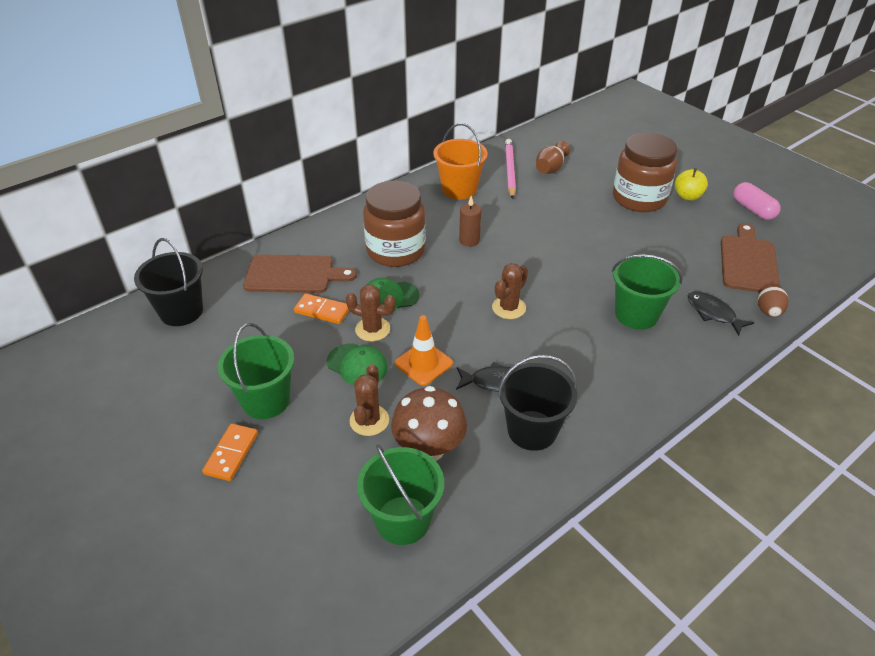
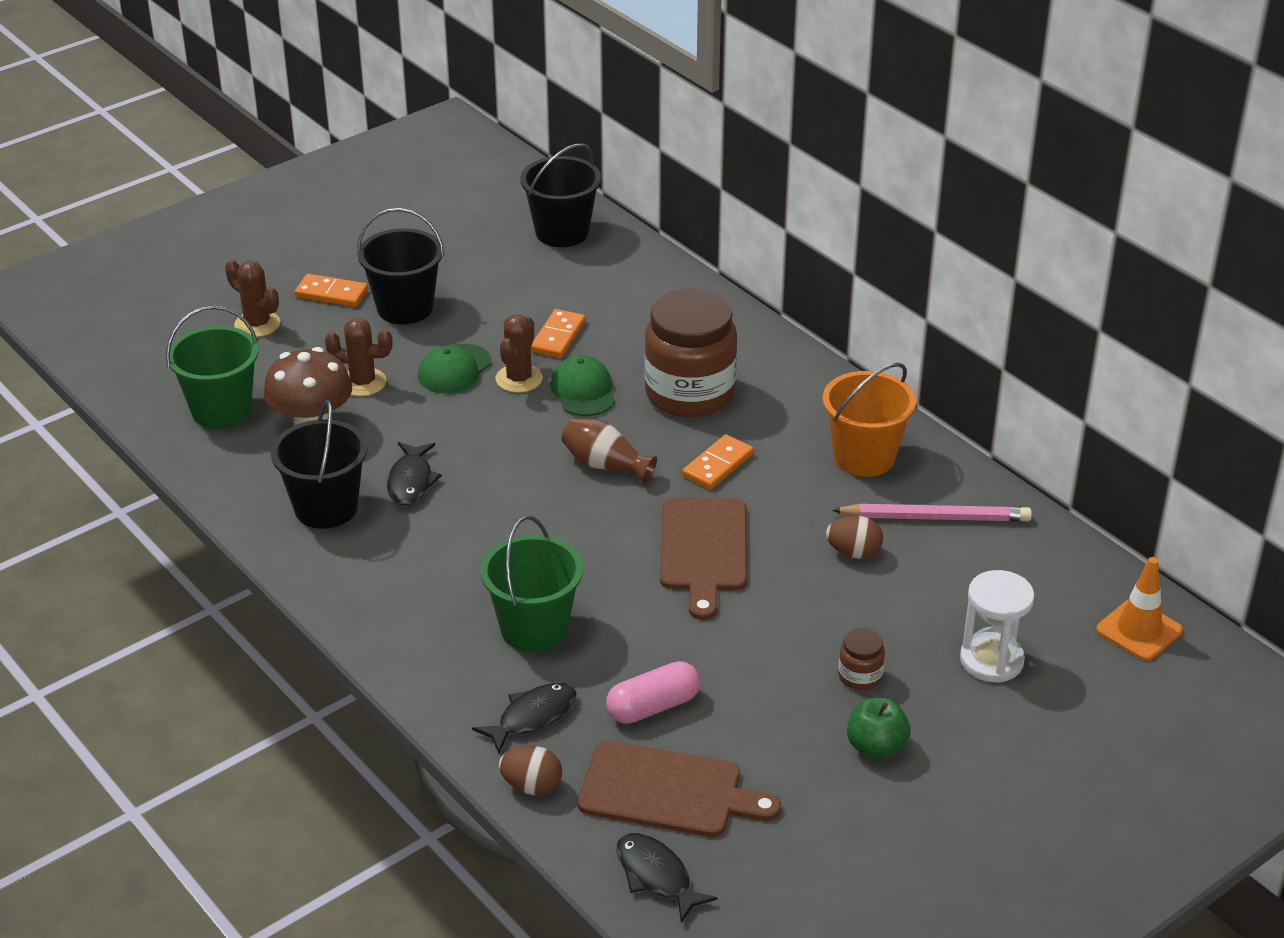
camera: 90 degrees right, 5 degrees down
(266, 400) = (405, 308): green bucket -> black bucket
(293, 274) = (633, 308): brown cutting board -> brown cutting board (703, 550)
(423, 363) = (451, 422): orange traffic cone -> orange traffic cone (1139, 630)
(469, 240) = (718, 465): brown candle -> orange domino
(509, 308) = (556, 499): brown cactus -> brown cactus (257, 324)
(542, 196) = (853, 553): none -> brown egg
(550, 168) = (951, 569): brown vase -> brown vase (605, 465)
(615, 161) = (991, 660): none -> white hourglass
(639, 198) = (860, 676): brown jar -> brown jar, size x0.42
(687, 196) = (876, 747): yellow apple -> green apple
(753, 209) = (838, 838): pink capsule -> pink capsule (653, 707)
(809, 266) = (656, 876): none -> black fish

